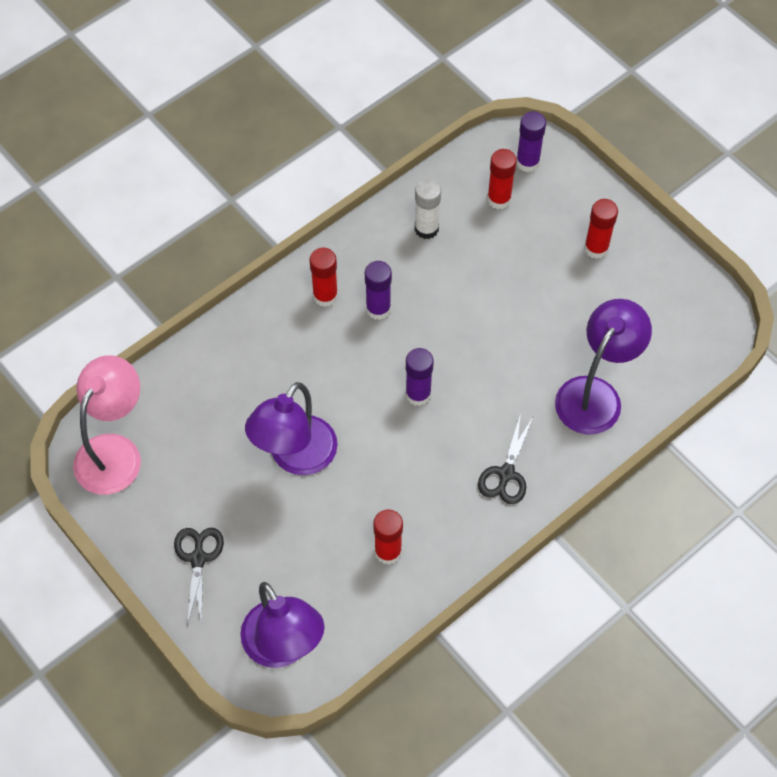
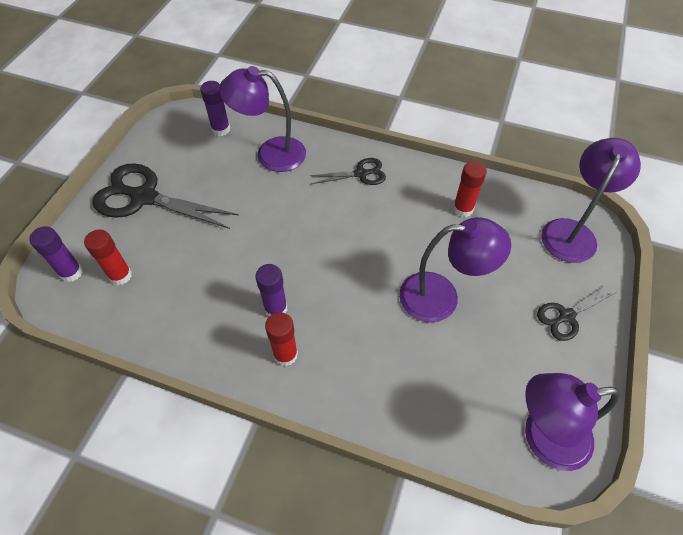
camera: 120 degrees left, 5 degrees down
(114, 451) = (543, 438): pink lamp -> purple lamp
(418, 394) = (335, 246): purple glue stick -> purple glue stick (221, 129)
(426, 229) = (175, 313): white glue stick -> none
(596, 248) = (144, 197): red glue stick -> black scissors

